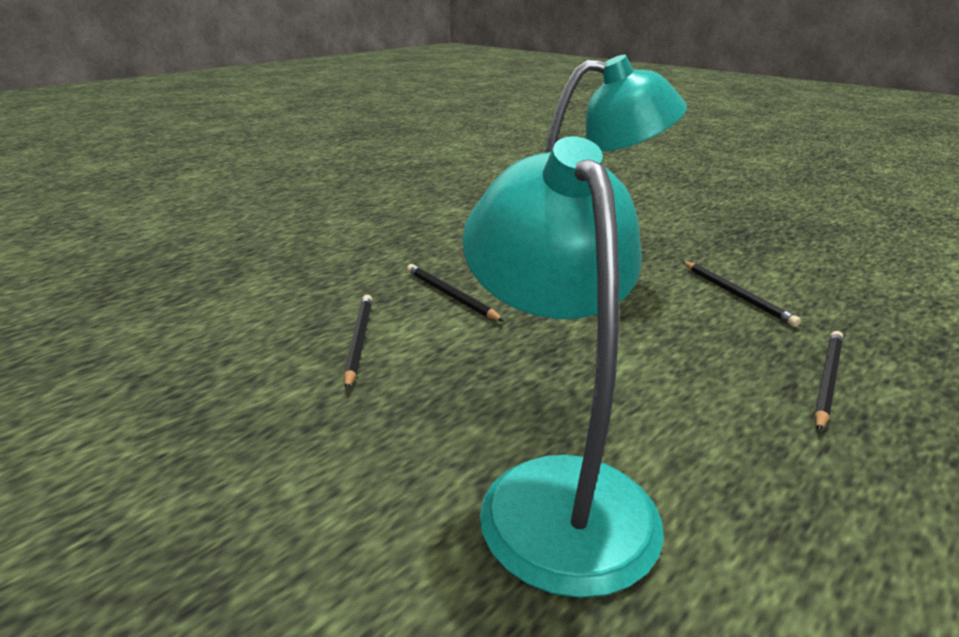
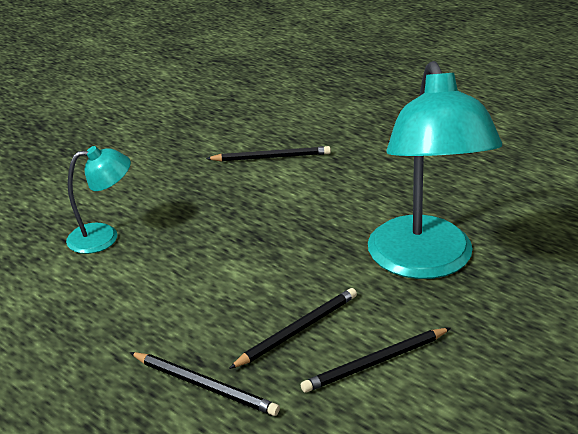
camera: 90 degrees right, 5 degrees up
(451, 295) = (347, 188): black pencil -> black pencil (297, 330)
(556, 491) = (104, 237): turquoise lamp -> turquoise lamp, size x0.51

